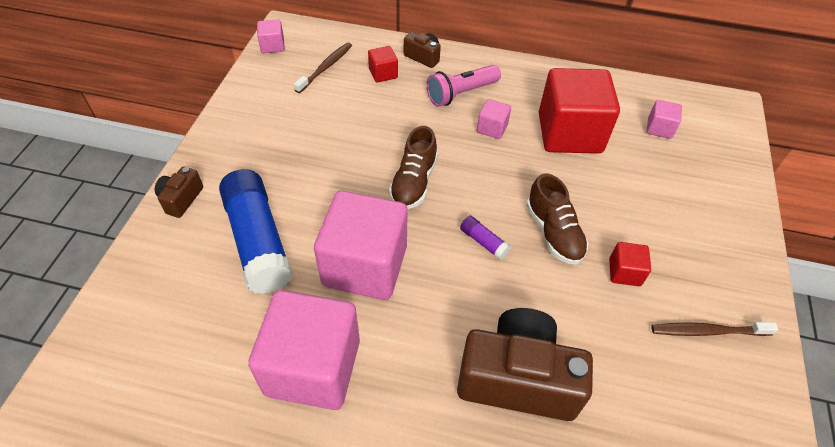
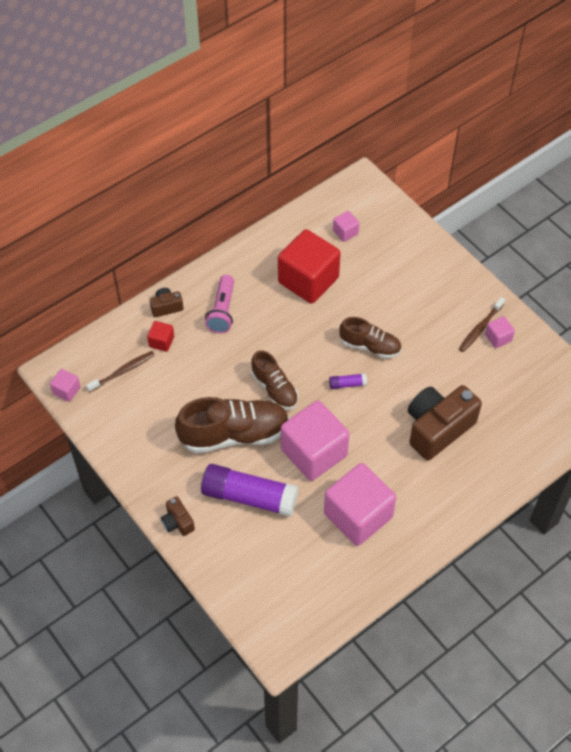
camera: 50 degrees left, 5 degrees up
(258, 241) = (249, 497): blue glue stick -> purple glue stick
(326, 67) = (123, 371): brown toothbrush -> brown toothbrush turned 75 degrees clockwise
(327, 182) = (234, 434): none -> brown shoe
(492, 128) = (268, 317): pink cube -> pink cube (498, 338)
(624, 272) = (421, 334): red cube -> none

